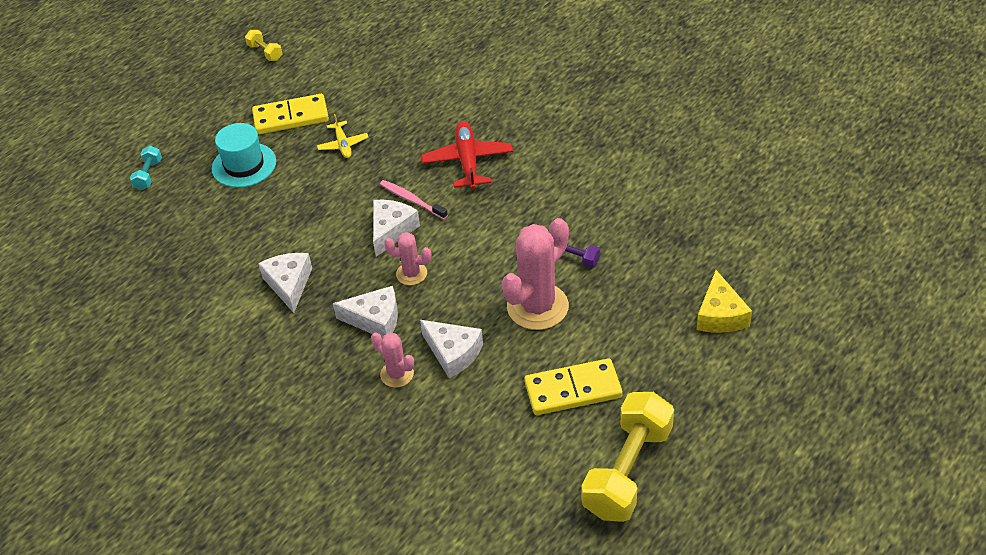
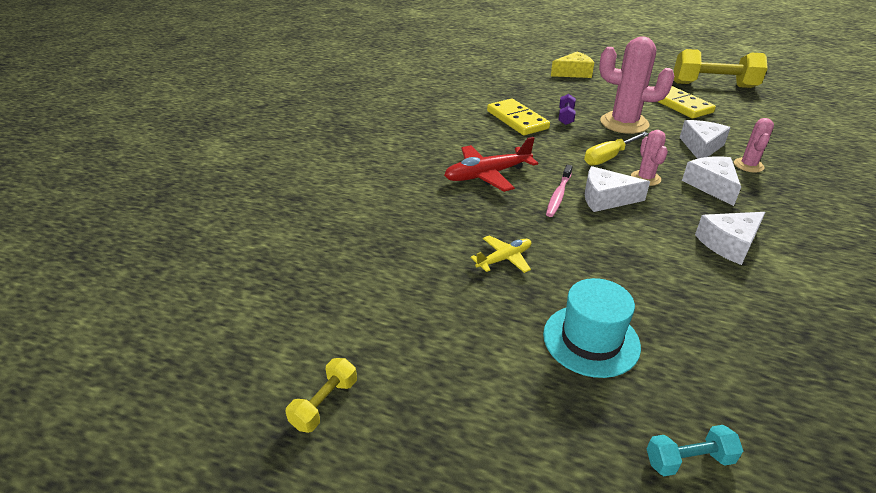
camera: 110 degrees left, 10 degrees down
(291, 117) = (474, 320): yellow domino -> yellow domino (517, 120)
(463, 261) = (609, 157): none -> yellow screwdriver

